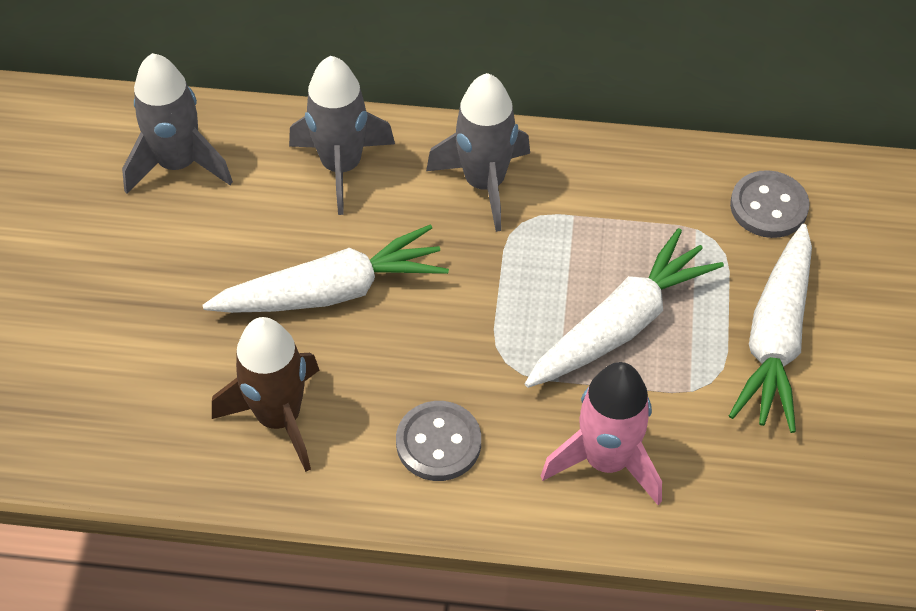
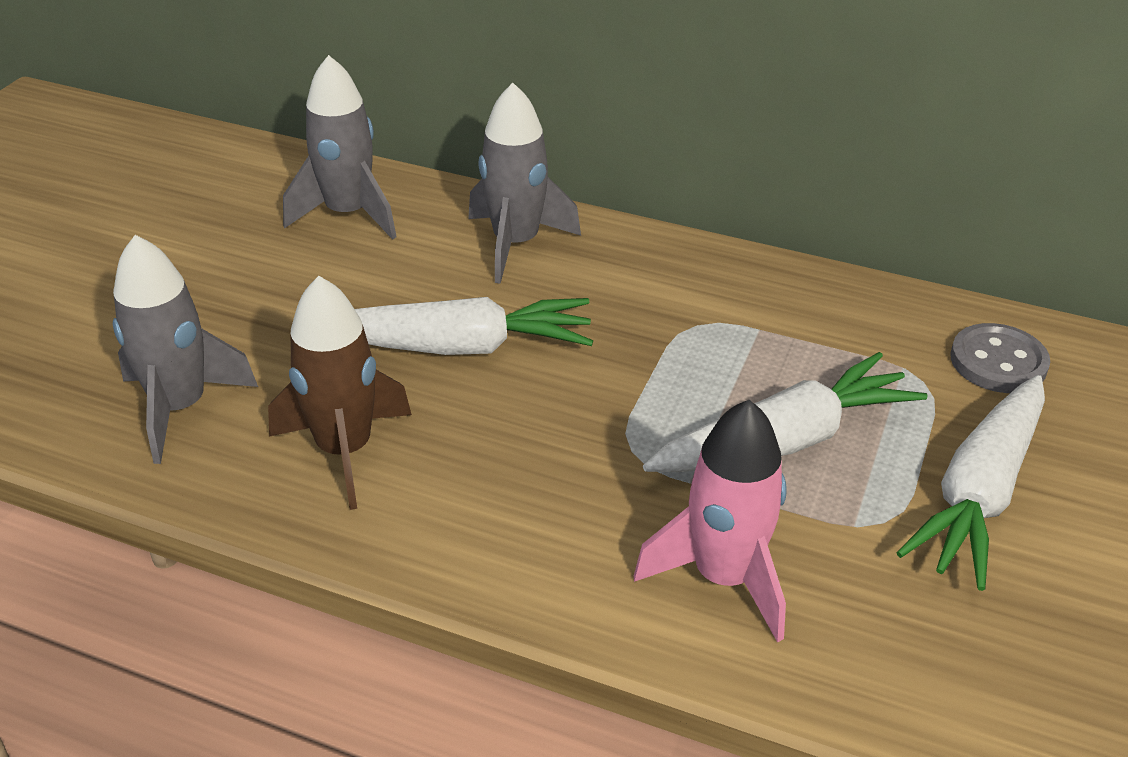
camera: 15 degrees right, 15 degrees down
(438, 443) = (520, 514): grey button -> none
(484, 183) = (666, 284): grey rocket -> grey rocket (180, 408)

